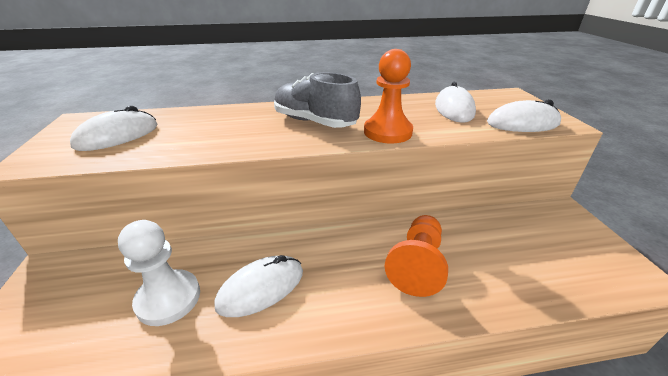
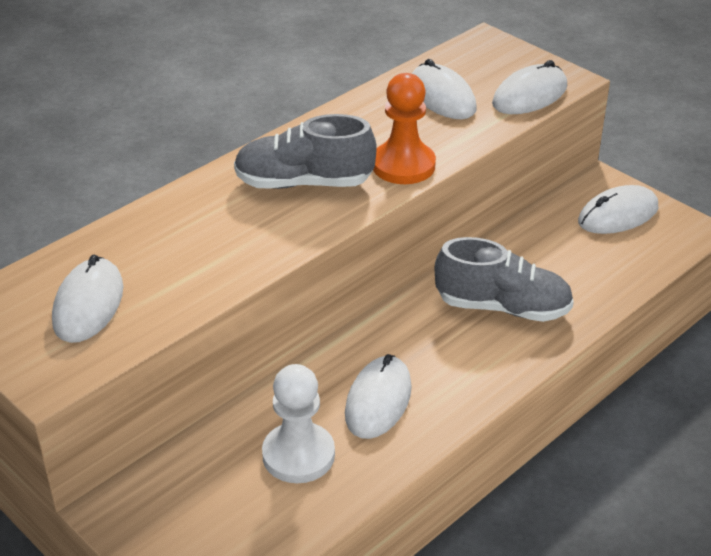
camera: 35 degrees left, 5 degrees up
(417, 264) = (502, 307): orange pawn -> grey shoe
(567, 238) = (618, 215): none -> white mouse

